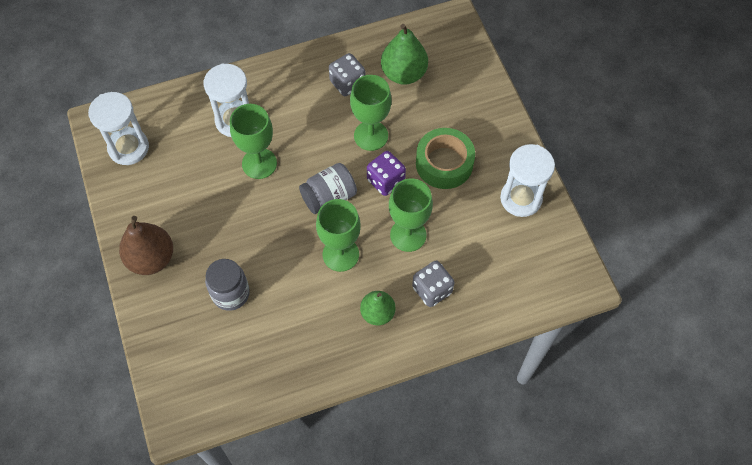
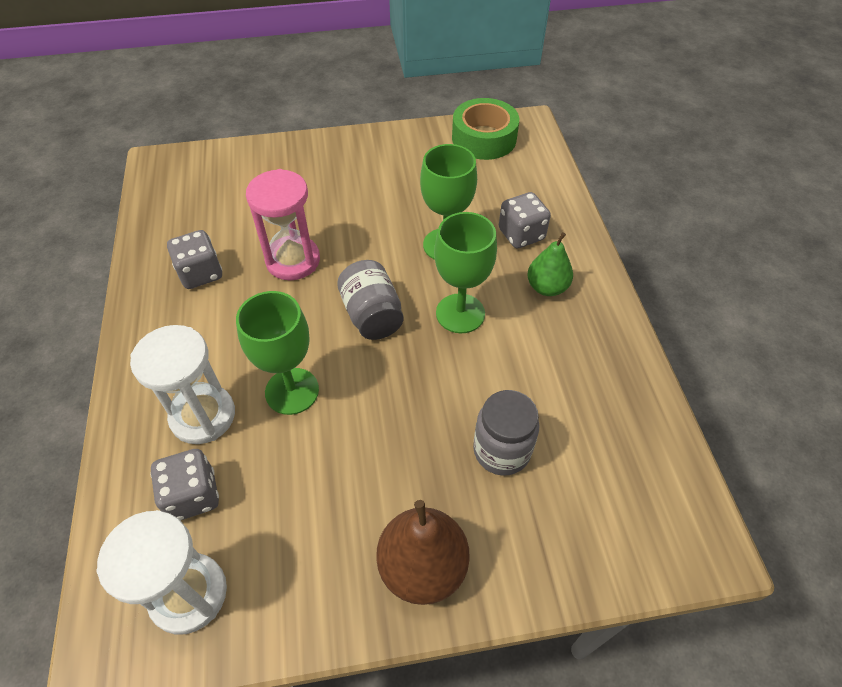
camera: 80 degrees left, 10 degrees down
(183, 132) = (193, 495): none -> grey dice
(371, 135) = (293, 260): green goblet -> pink hourglass
(385, 181) = (364, 255): purple dice -> none
(403, 73) = (213, 217): green pear -> none
(444, 163) = (357, 200): green tape -> green tape (484, 138)
(521, 198) = (420, 149): white hourglass -> none

